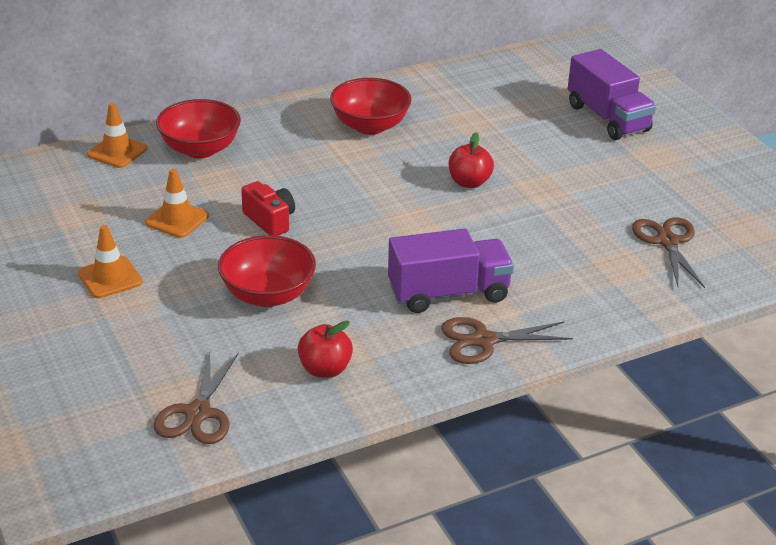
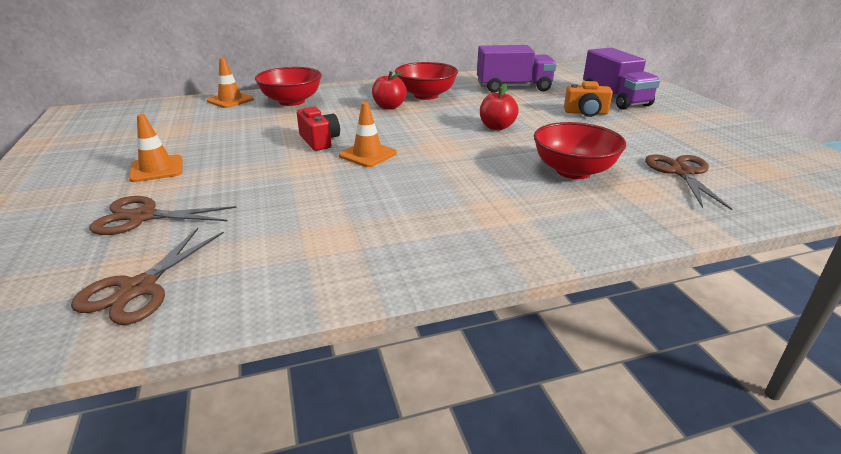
camera: 10 degrees right, 5 degrees down
(177, 219) = (244, 136): orange traffic cone -> orange traffic cone (368, 154)
(268, 295) = (286, 189): red bowl -> red bowl (573, 171)
(325, 369) = (305, 255): red apple -> red apple (389, 107)
(448, 293) = (460, 198): purple truck -> purple truck (513, 87)
(484, 341) = (488, 241): brown scissors -> brown scissors (143, 217)
(572, 149) = (586, 113): none -> orange camera

